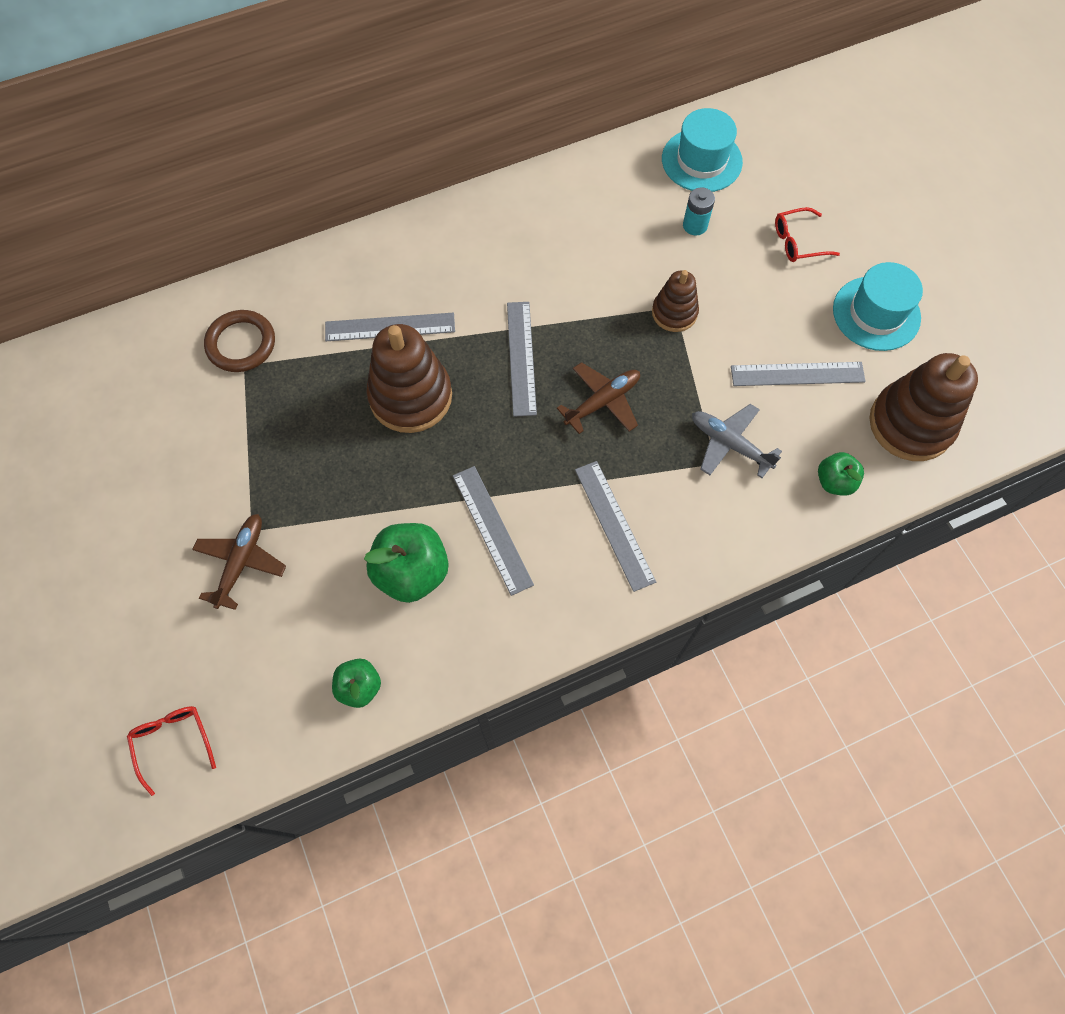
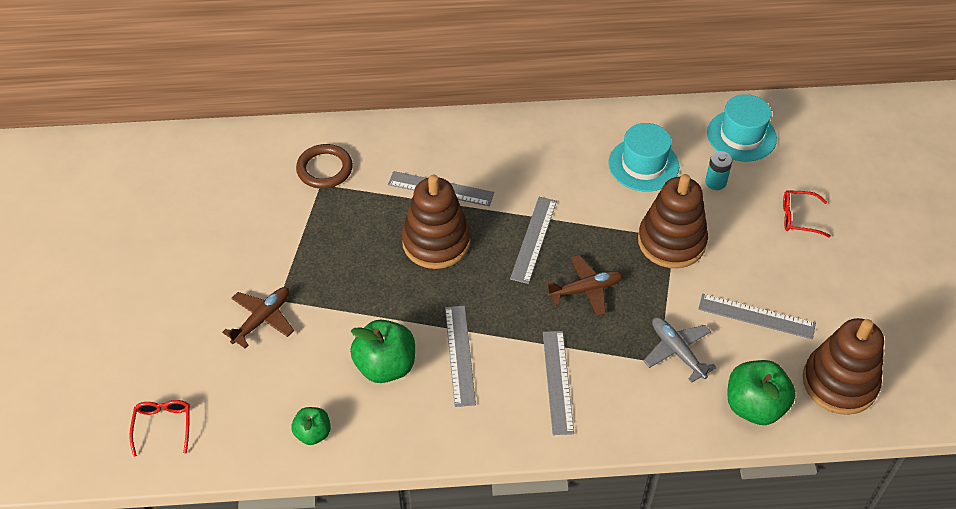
camera: 20 degrees right, 15 degrees down
(674, 313) = (671, 241): brown stacking toy -> brown stacking toy, size x1.74
(834, 482) = (754, 406): green apple -> green apple, size x1.73
(876, 313) = (844, 290): turquoise hat -> turquoise hat (643, 165)

